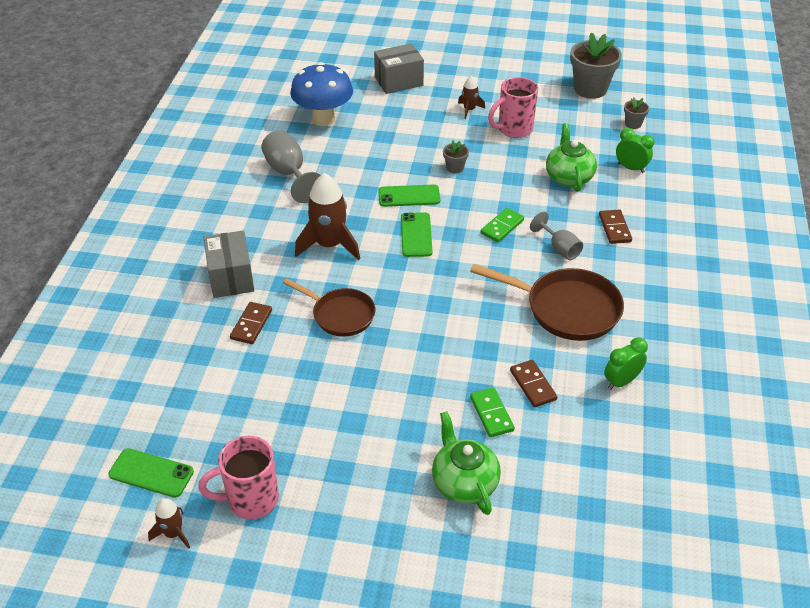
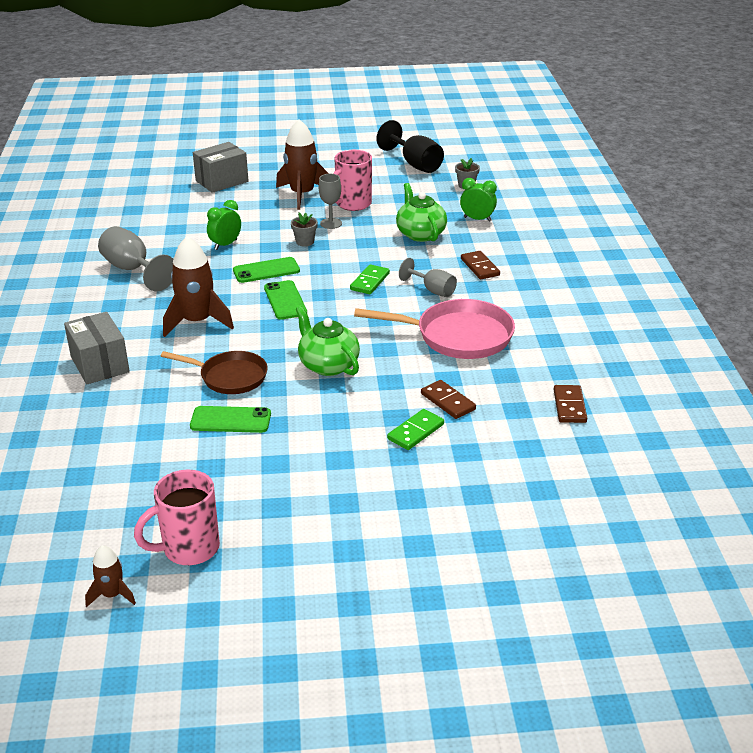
camera: 15 degrees left, 10 degrees down
(151, 473) = (68, 547): green phone -> green phone (230, 420)
(251, 324) = (136, 400): brown domino -> brown domino (569, 406)
(323, 119) = (154, 221): blue mushroom -> none
(464, 482) = (409, 492): green teapot -> green teapot (328, 365)
(469, 110) = (302, 195): brown rocket -> brown rocket, size x1.94
(486, 149) = (331, 223): none -> grey goblet
(491, 414) = (415, 432): green domino -> green domino turned 75 degrees clockwise
(567, 309) = (458, 336): brown pan -> pink pan
(590, 89) = (415, 164): grey flower pot -> black goblet
(621, 382) = (532, 384): green clock -> green clock (225, 245)

